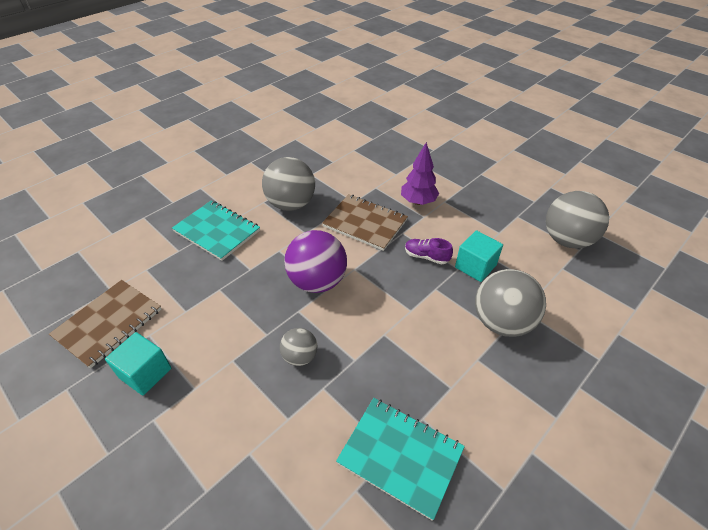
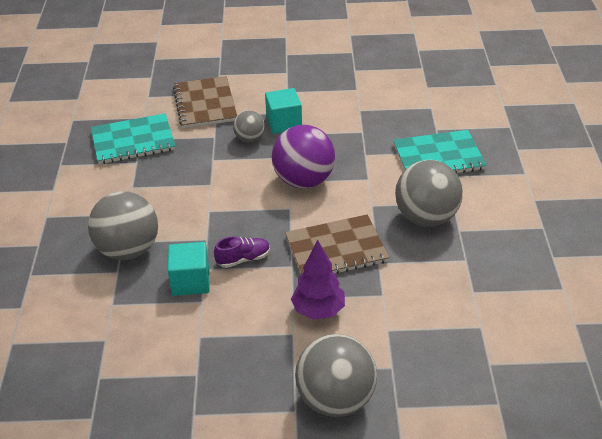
camera: 135 degrees right, 5 degrees down
(108, 323) = (390, 77): brown notebook -> brown notebook (205, 104)
(145, 373) = (325, 79): turquoise cube -> turquoise cube (284, 123)
(566, 240) = (119, 380): grey ball -> grey ball (335, 399)

